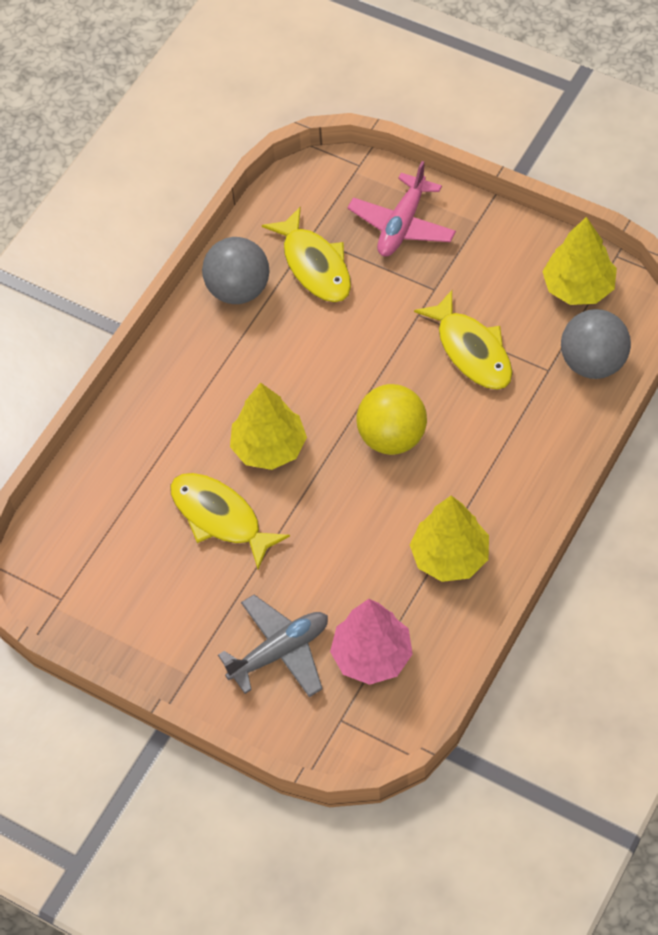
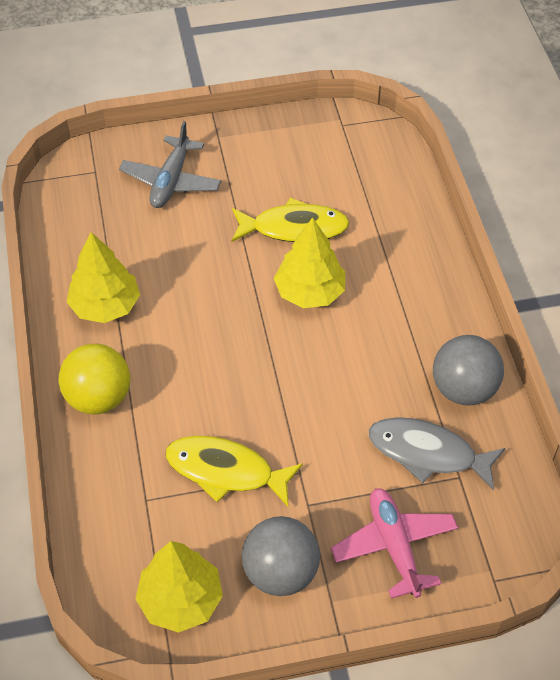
camera: 135 degrees right, 5 degrees down
(314, 265) = (428, 453): yellow fish -> grey fish
(372, 656) = (106, 215): pink tree -> none
(392, 437) = (225, 359): yellow ball -> yellow ball (99, 398)
(593, 363) = (111, 533): grey ball -> grey ball (280, 572)

